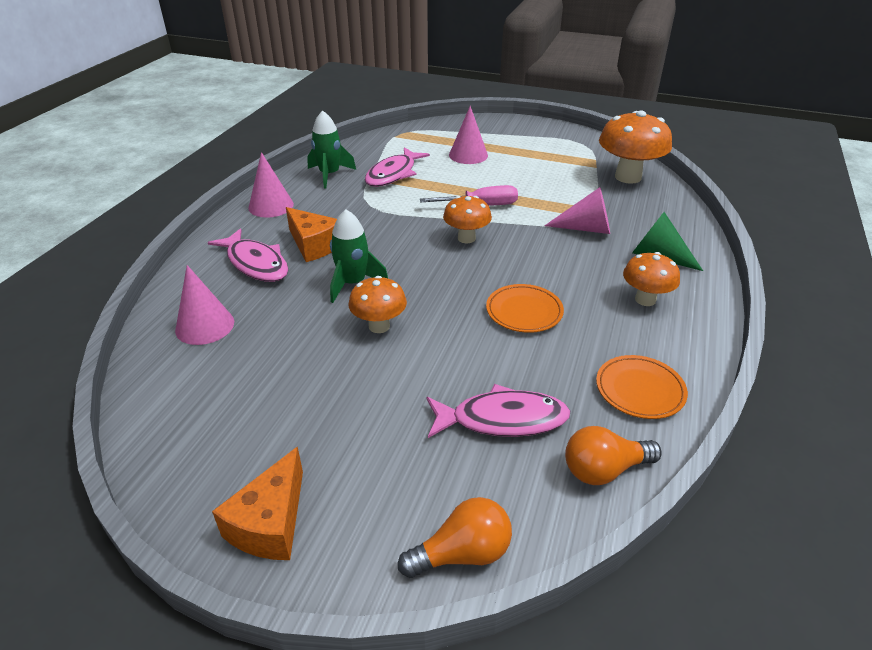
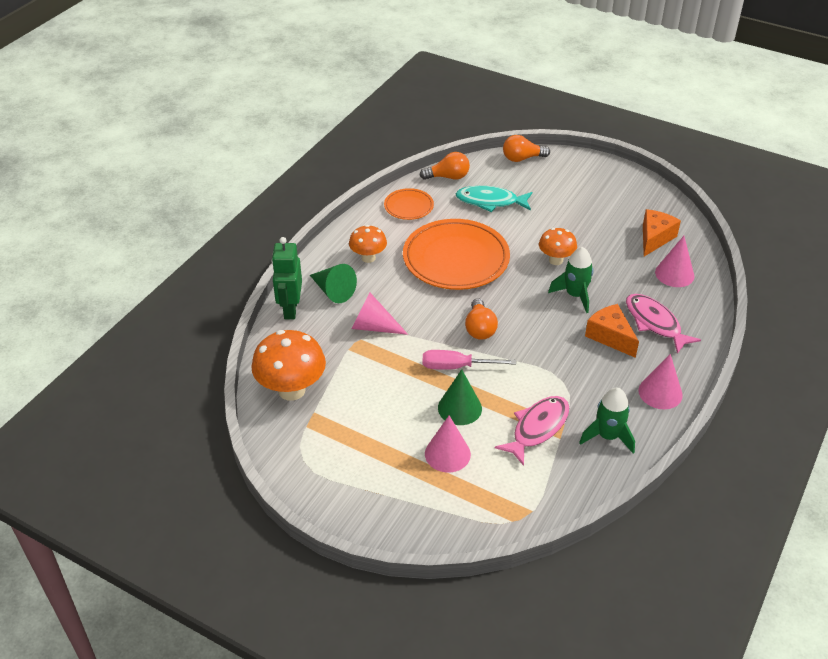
camera: 170 degrees left, 5 degrees up
(270, 523) = (606, 176): orange cheese -> orange cheese (655, 238)
(466, 238) = (479, 328): orange mushroom -> orange light bulb
(467, 179) = (459, 408): none -> green cone
(502, 419) = (490, 201): pink fish -> turquoise fish
(524, 311) = (456, 259): orange plate -> orange plate, size x2.02
(690, 235) = (290, 309): none -> green robot

